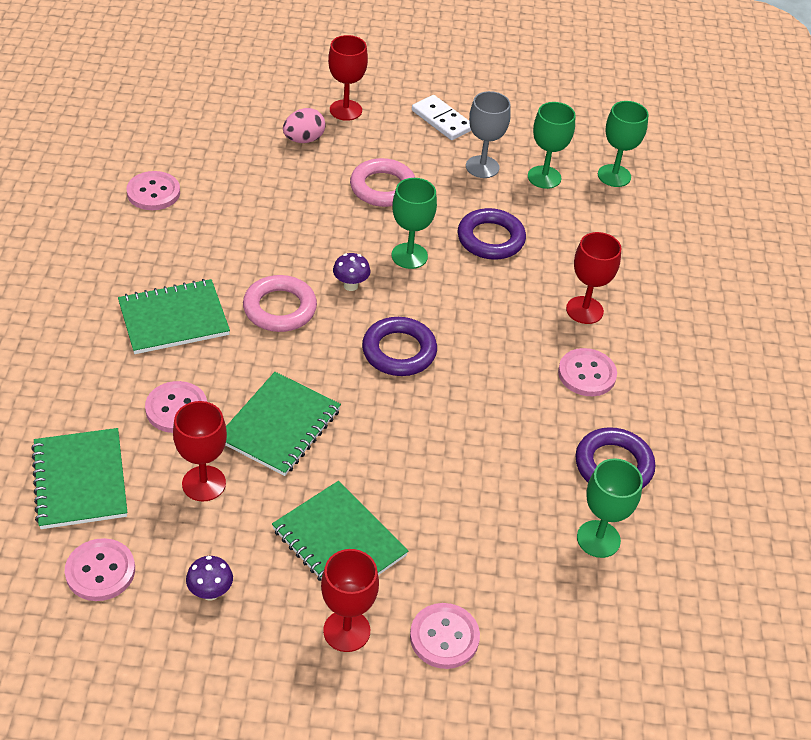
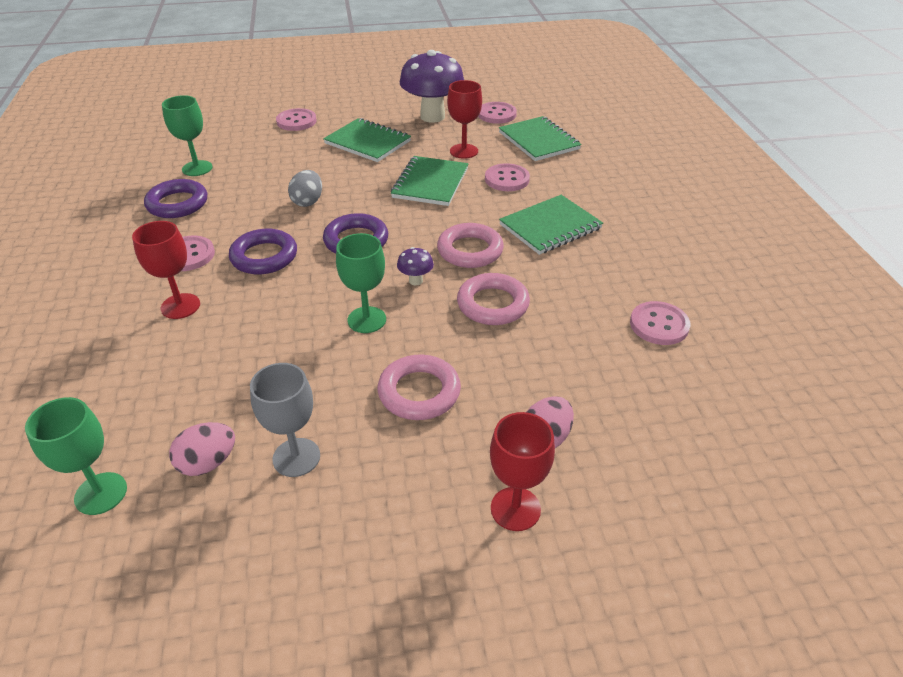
camera: 170 degrees right, 5 degrees down
(210, 592) = (432, 116): purple mushroom -> purple mushroom, size x2.41
(288, 244) = (493, 304): none -> pink ring
(346, 631) = (352, 116): red goblet -> none
(442, 120) = (366, 531): white domino -> none
(446, 429) = (308, 202): none -> grey egg
(490, 239) = (280, 358): purple ring -> purple ring (264, 257)
(544, 177) = (208, 463): green goblet -> pink egg

